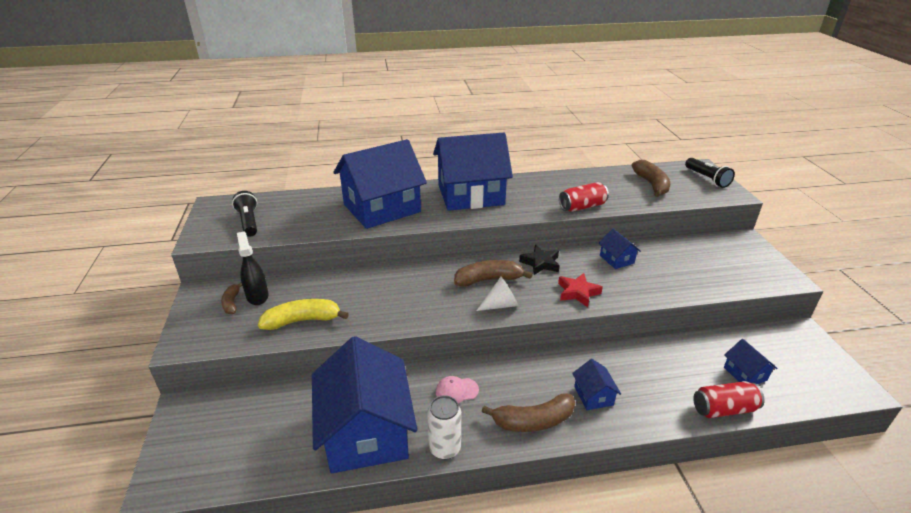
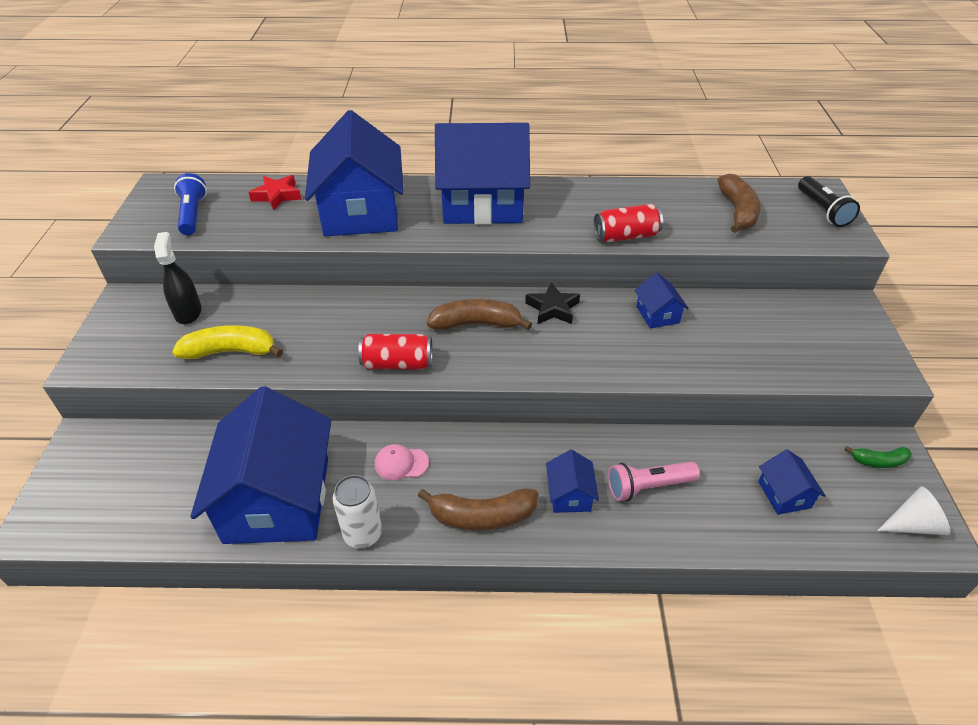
camera: 10 degrees right, 10 degrees up
(232, 303) = (156, 318): brown banana -> none
(248, 222) = (192, 214): black flashlight -> blue flashlight
(381, 208) = (361, 212): blue house -> blue house turned 75 degrees counterclockwise
(501, 305) = (479, 361): white cone -> white cone (912, 525)
(578, 292) = (586, 356): red star -> red star (277, 196)
(648, 382) = (648, 487): none -> pink flashlight
(723, 409) = (735, 538): red can -> red can (397, 363)
(798, 342) = (878, 461): none -> green banana

